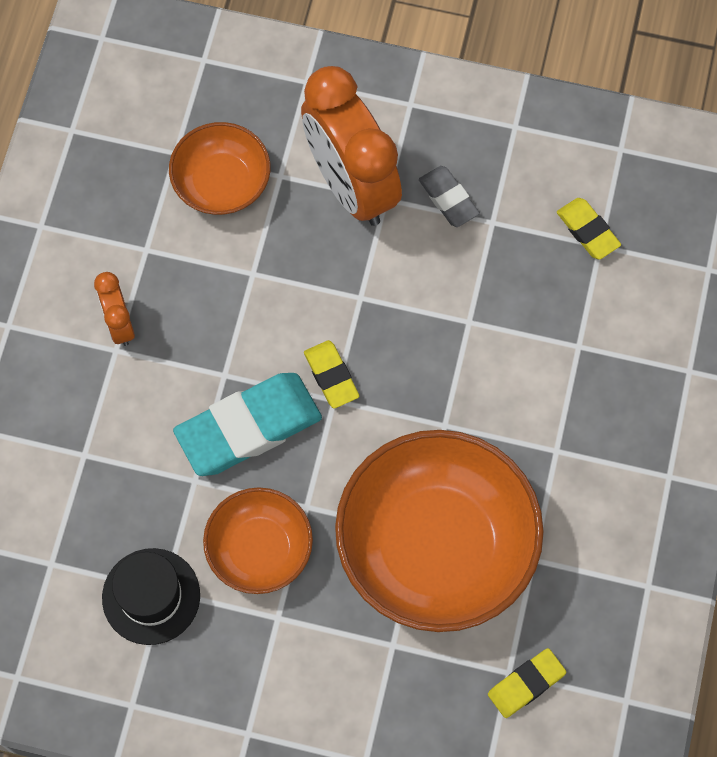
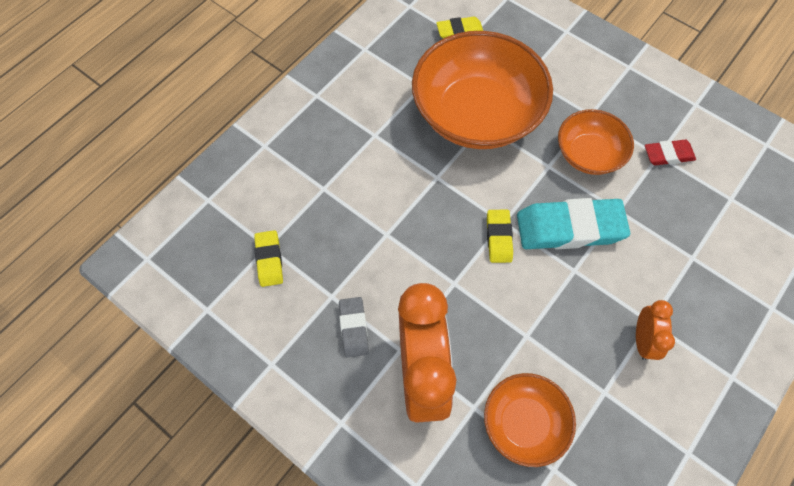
camera: 155 degrees left, 5 degrees down
(151, 596) = (668, 155): black hat -> red eraser

